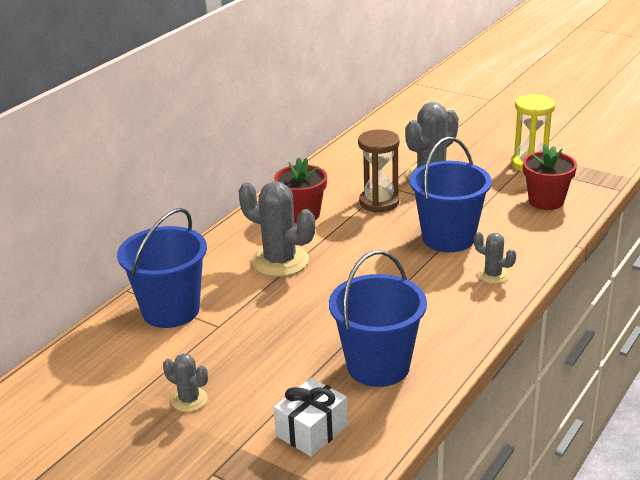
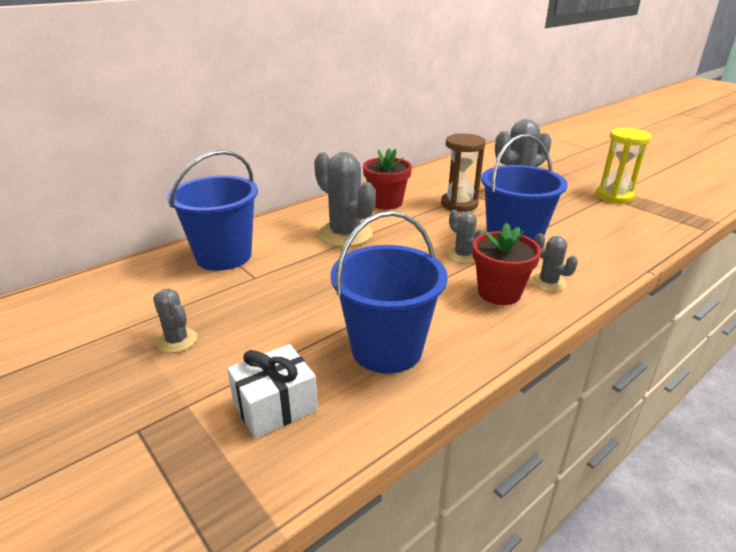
camera: 15 degrees right, 0 degrees up
(406, 262) = (463, 255): none -> grey cactus
(546, 201) = (623, 227): red flower pot -> red flower pot (499, 292)

